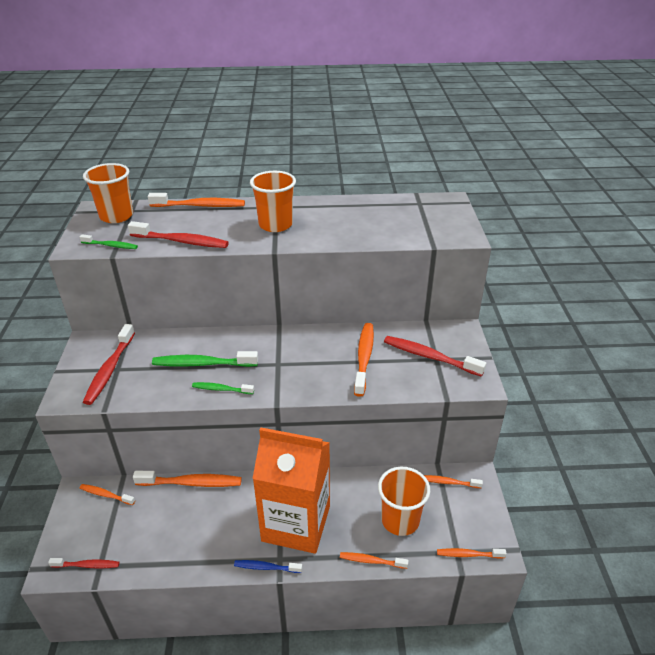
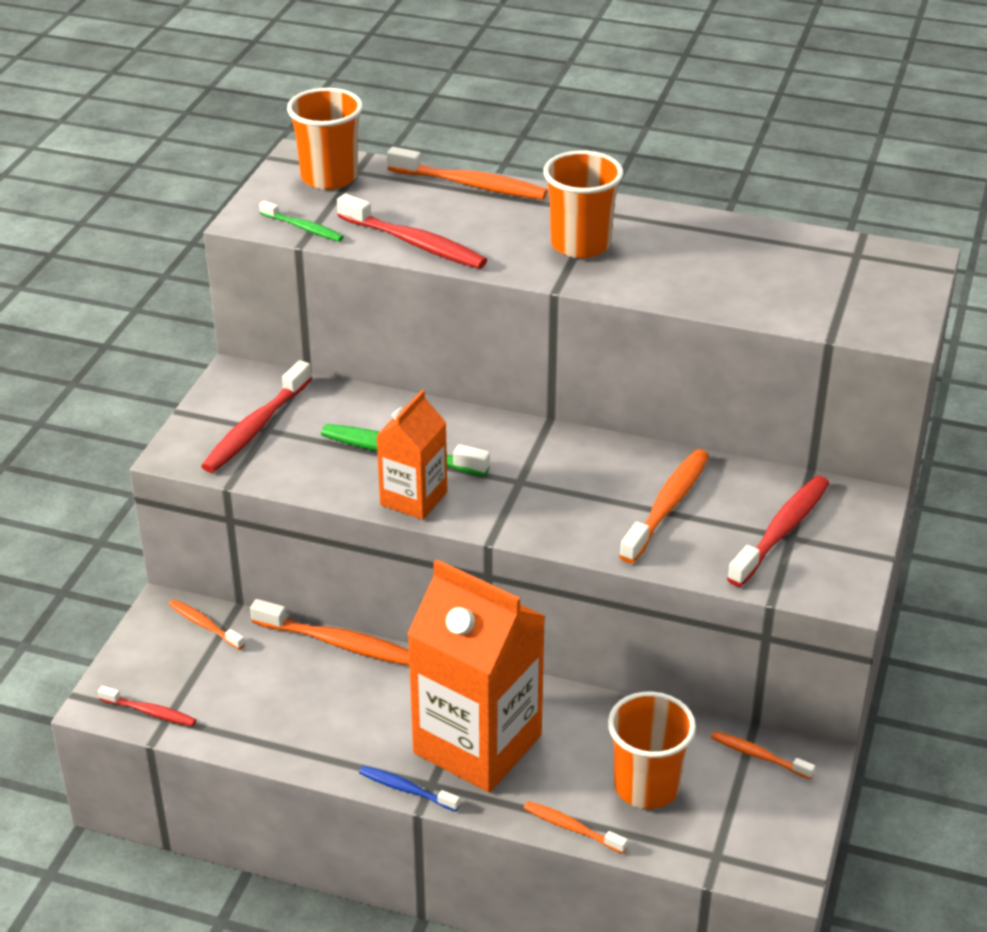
camera: 20 degrees right, 0 degrees up
(221, 389) = (413, 498): green toothbrush -> orange carton
(429, 357) = (781, 531): red toothbrush -> red toothbrush turned 75 degrees clockwise
(468, 554) = (733, 865): orange toothbrush -> none

